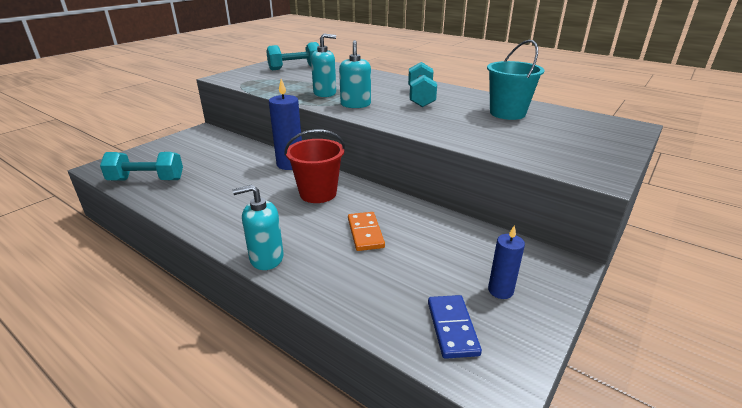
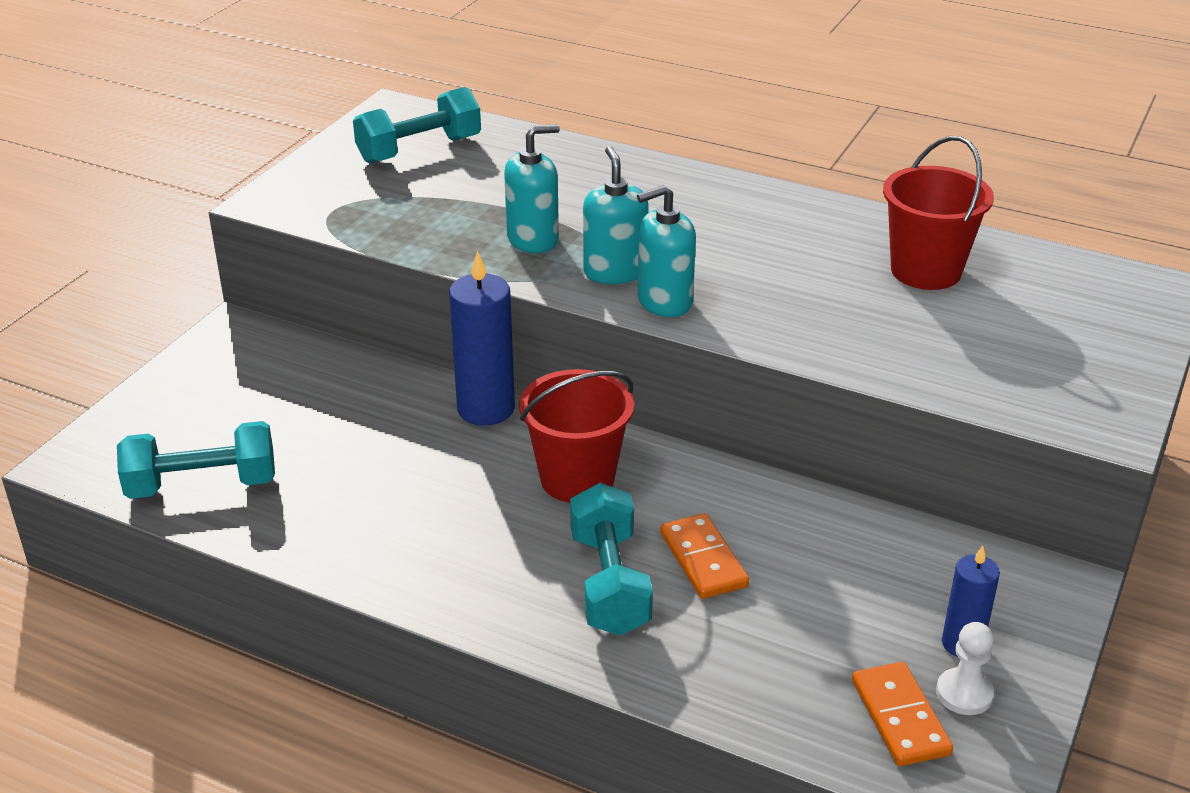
camera: 10 degrees left, 5 degrees up
(266, 258) = (546, 633): turquoise soap dispenser -> turquoise soap dispenser (664, 301)
(420, 97) = (741, 236): turquoise dumbbell -> turquoise dumbbell (609, 583)
(452, 328) = (900, 717): blue domino -> orange domino
(496, 319) = (964, 693): none -> white pawn
(507, 113) = (926, 271): turquoise bucket -> red bucket

